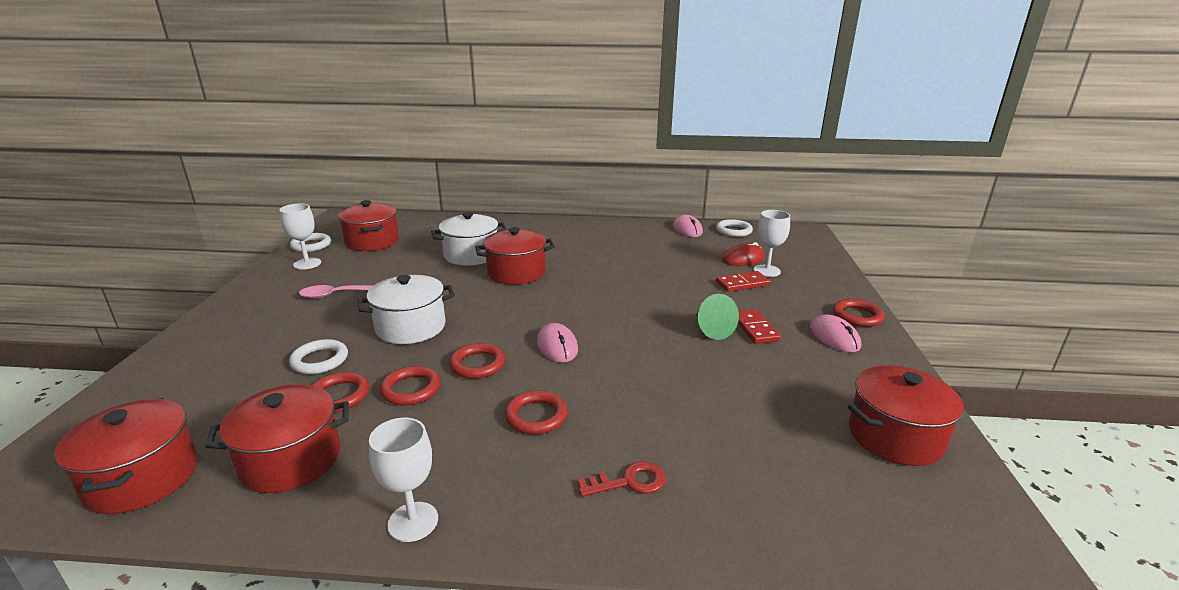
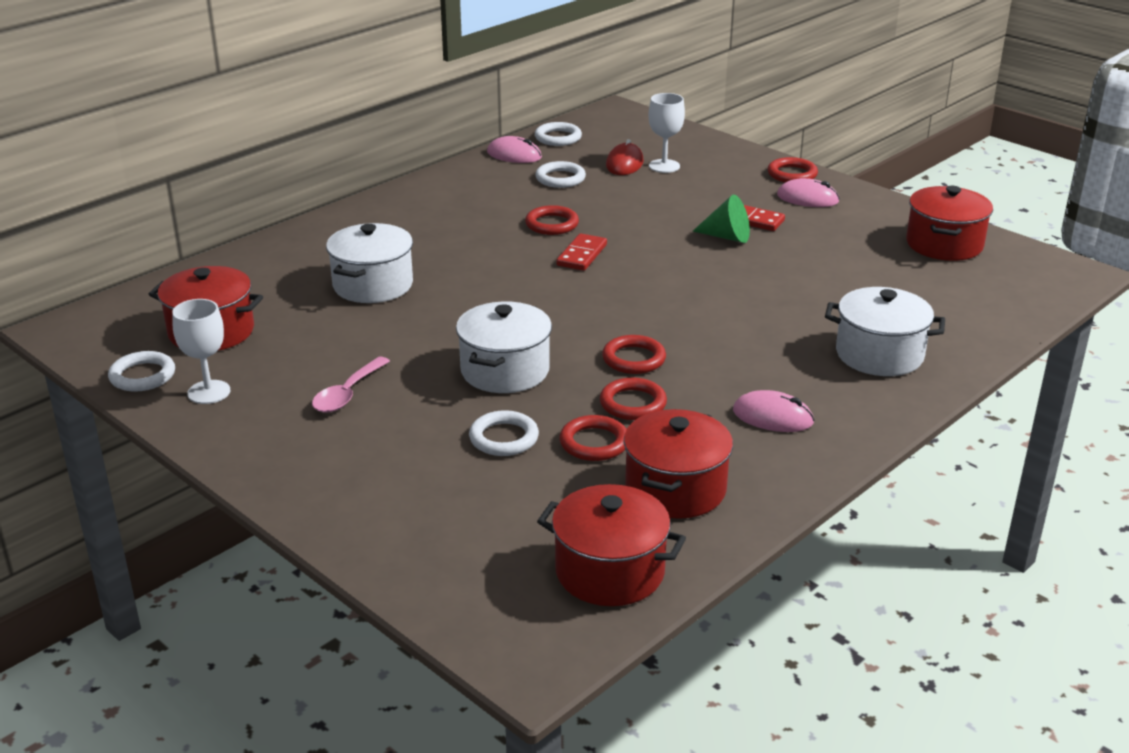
camera: 50 degrees left, 5 degrees up
(413, 522) = (826, 452): white goblet -> none
(516, 273) = (466, 277): red pot -> none
(536, 416) = (754, 360): red ring -> red ring (552, 224)
(557, 346) = (655, 311): pink mouse -> pink mouse (773, 417)
(629, 482) = (879, 355): red key -> white pot
(684, 250) = (560, 178): none -> white ring
(742, 284) = (670, 187): red domino -> red domino (582, 255)

